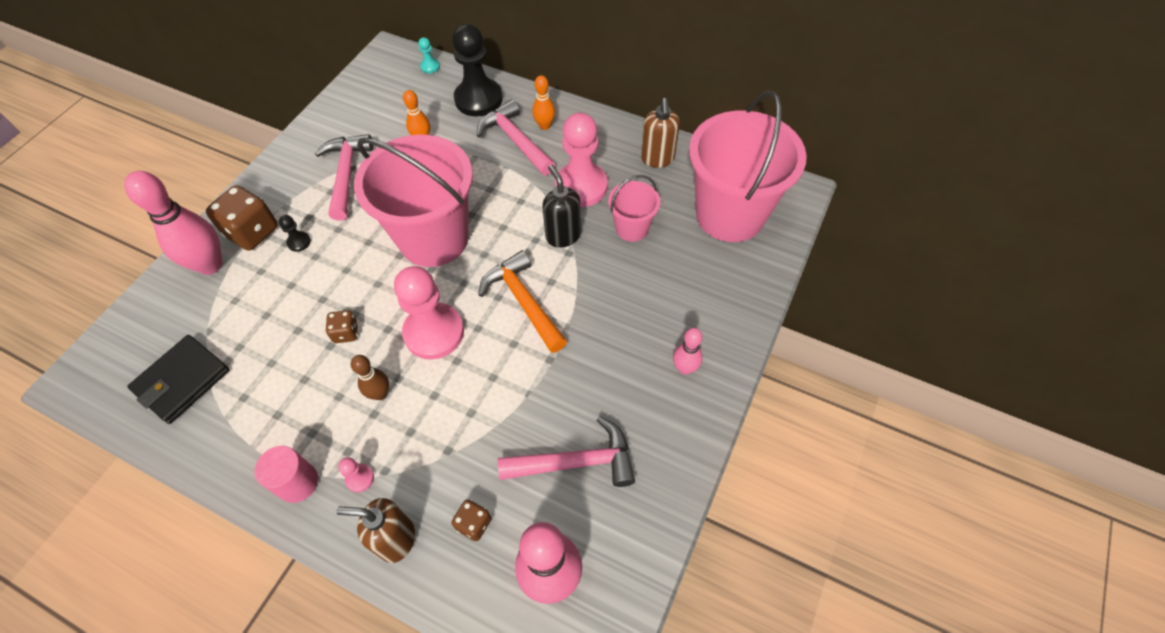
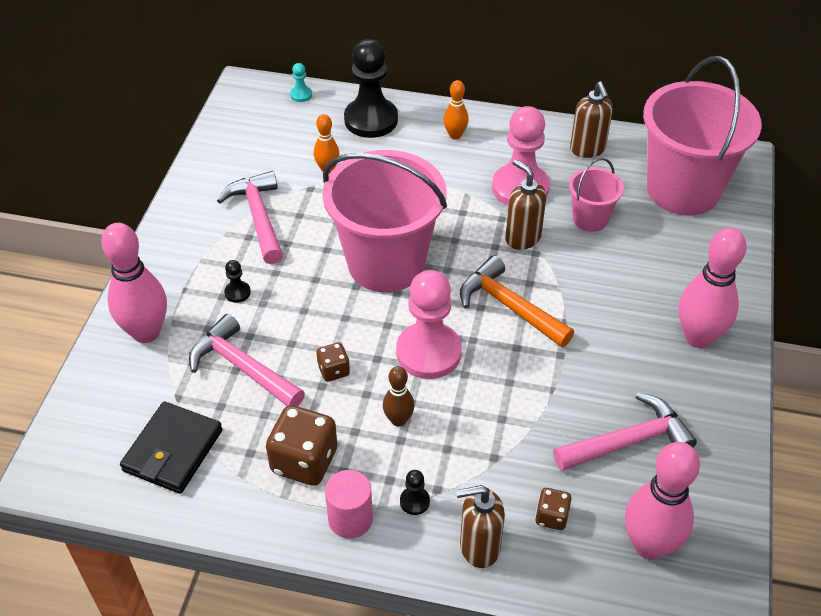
camera: 15 degrees left, 10 degrees down
(252, 232) = (179, 291): brown dice -> brown dice (304, 461)
(360, 478) = (414, 501): pink pawn -> black pawn
(515, 140) = (430, 154): pink hammer -> pink hammer (242, 367)
(563, 236) = (522, 238): black soap dispenser -> brown soap dispenser
(684, 368) = (698, 337): pink bowling pin -> pink bowling pin, size x1.90

